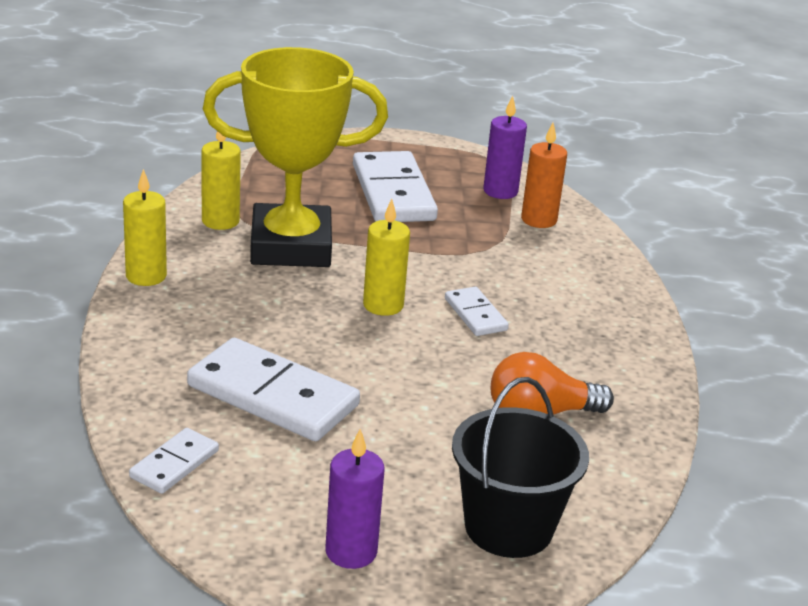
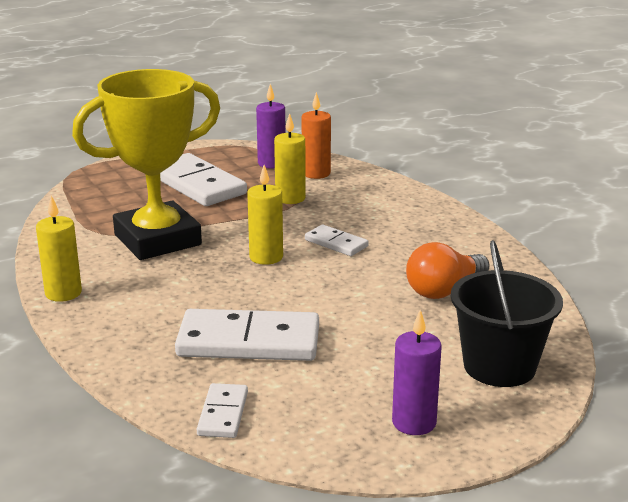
camera: 25 degrees left, 5 degrees down
(220, 221) = (85, 239): yellow candle -> yellow candle (290, 198)

